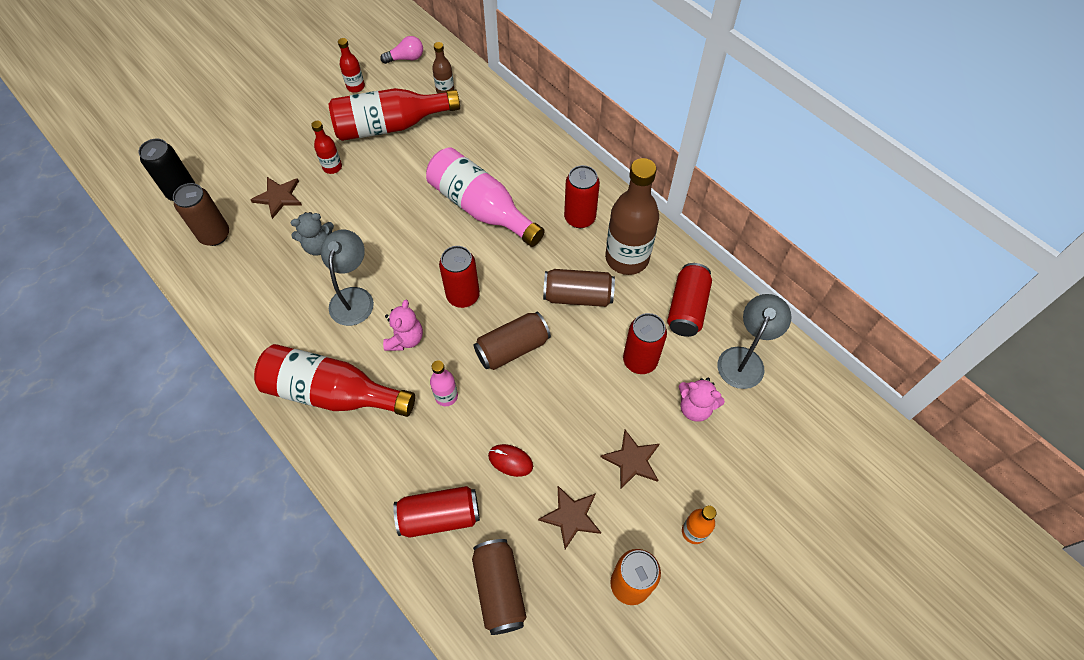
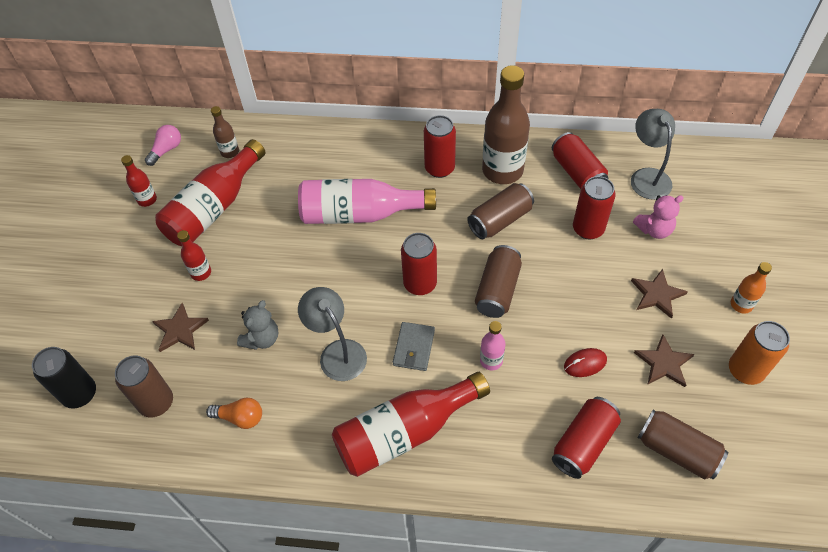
camera: 40 degrees left, 5 degrees down
(249, 289) = (240, 417): none -> orange light bulb
(405, 339) = (413, 348): pink teddy bear -> grey wallet

